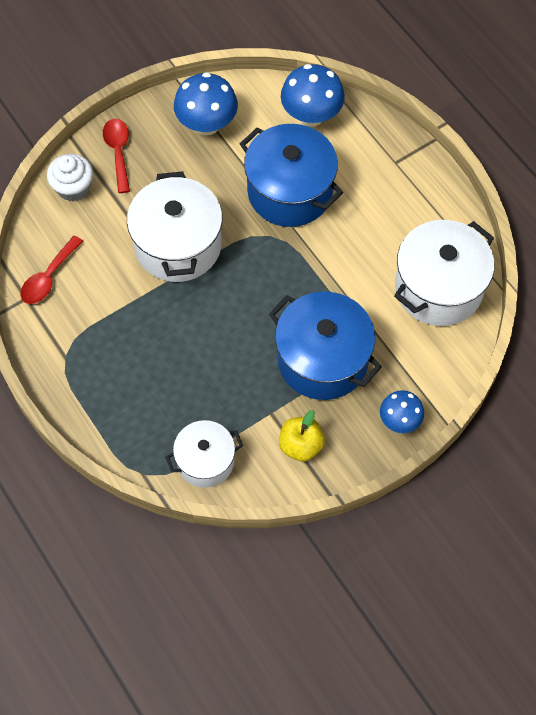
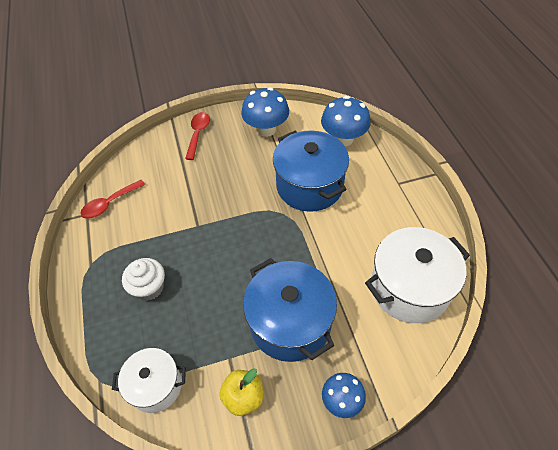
camera: 20 degrees right, 10 degrees down
(73, 188) = (157, 149): white cupcake -> white cupcake (149, 287)
(178, 245) = (211, 204): white pot -> none

